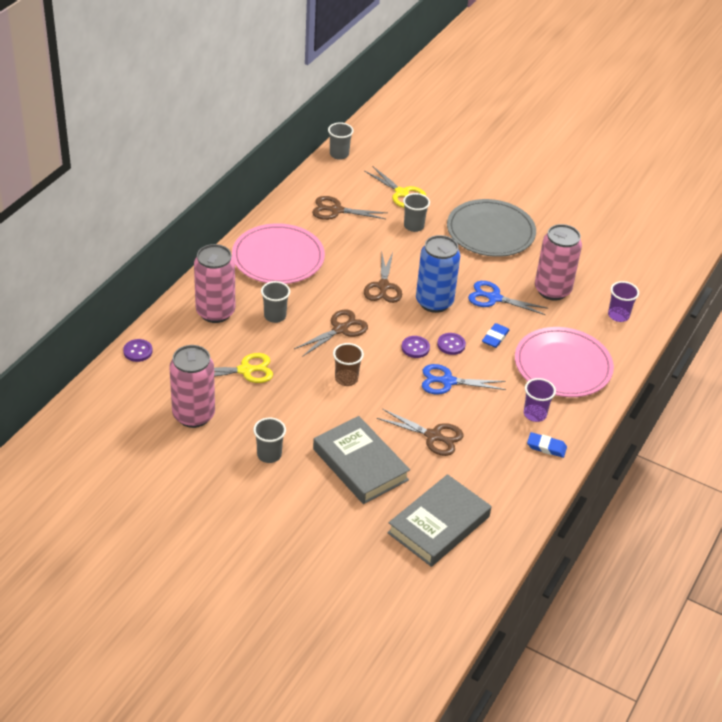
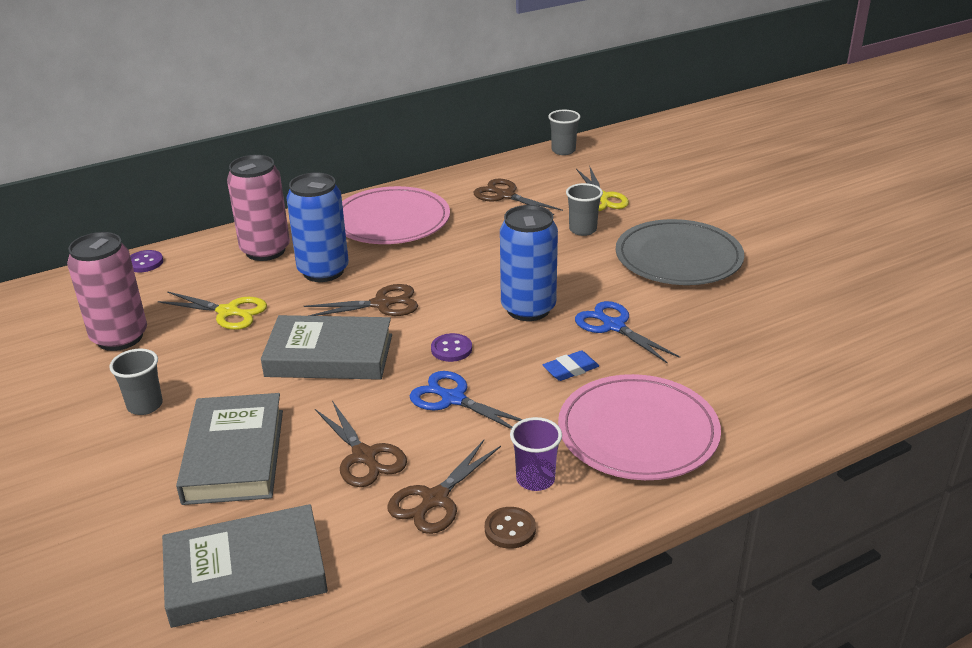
camera: 35 degrees right, 10 degrees down
(275, 316) = (323, 271): grey cup -> blue can
(346, 379) = (329, 356): brown cup -> grey book
(383, 286) = (481, 276): brown scissors -> brown scissors (435, 499)
(451, 345) = (502, 359): purple button -> none
(546, 447) = (510, 529): blue eraser -> brown button
(552, 290) = (706, 340): pink can -> none
(618, 315) = (783, 396): purple cup -> none

